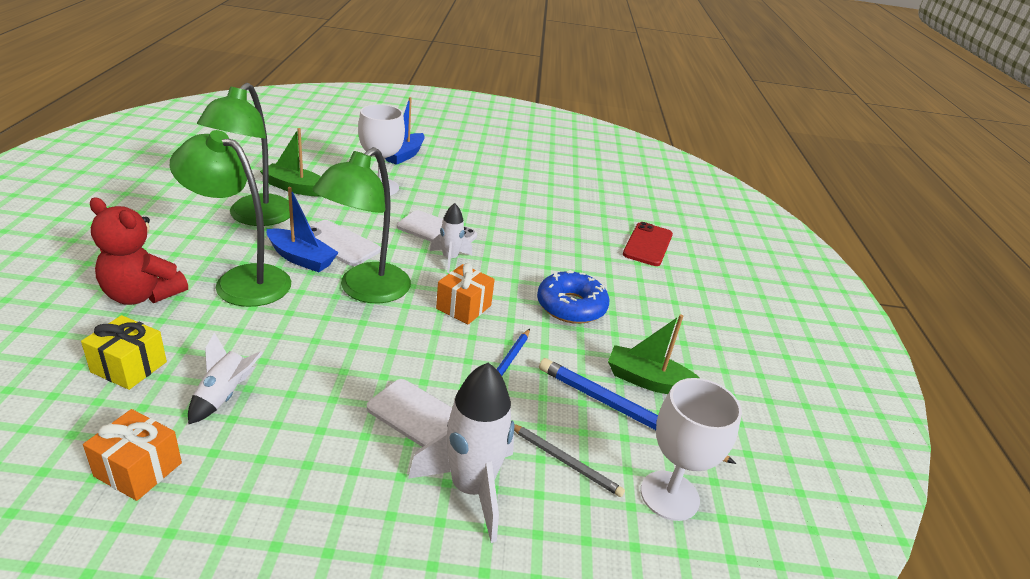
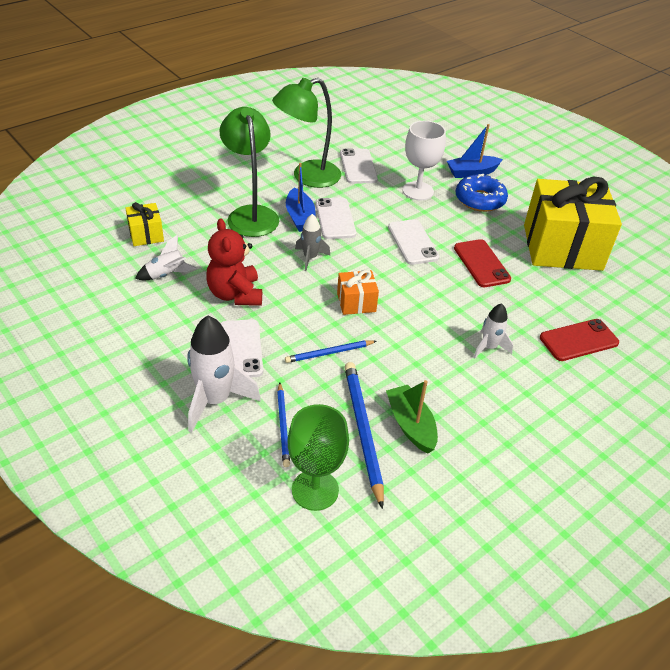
camera: 50 degrees right, 10 degrees up
(138, 469) = (95, 287): orange gift -> none
(142, 295) = (194, 198): red teddy bear -> red teddy bear (235, 294)
(295, 188) = (358, 166): green boat -> white phone
(365, 291) = (310, 258): green lamp -> grey rocket
(450, 259) = (394, 266): white rocket -> white rocket (489, 347)
(511, 222) = (481, 263): none -> red phone
(545, 184) = (562, 247): none -> yellow gift
(564, 461) = (283, 426): grey pencil -> blue pencil
(571, 306) = (433, 346): blue donut -> blue donut (480, 200)
(669, 495) = (315, 490): white goblet -> green goblet

